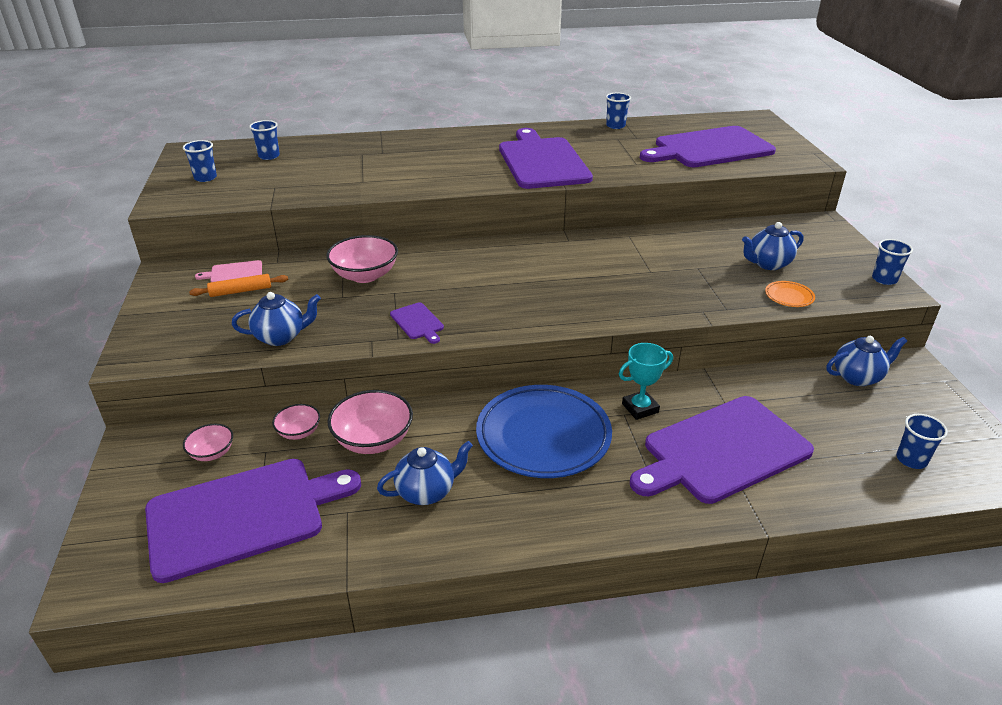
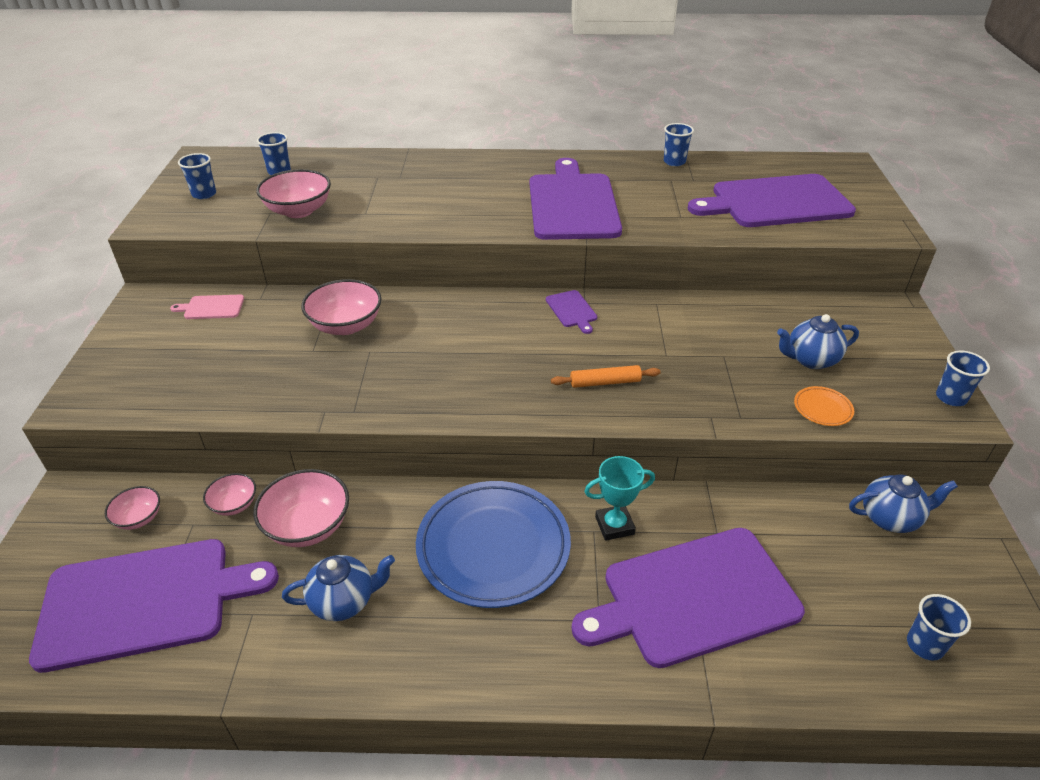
camera: 10 degrees right, 5 degrees up
(241, 291) = (211, 331): orange rolling pin -> orange rolling pin (605, 382)
(281, 337) = (232, 395): blue teapot -> none
(300, 184) = (298, 211): none -> pink bowl
(418, 322) = (382, 393): purple cutting board -> purple cutting board (572, 310)

